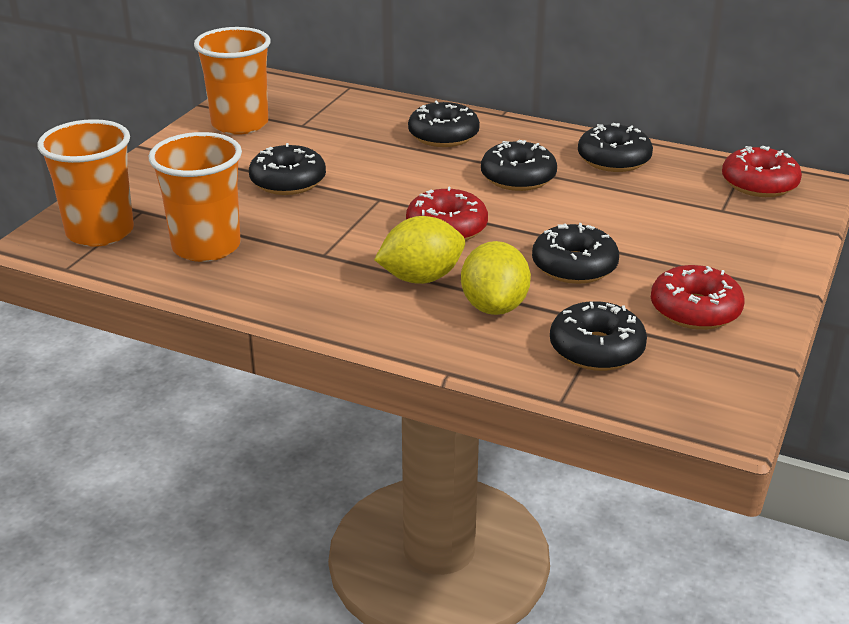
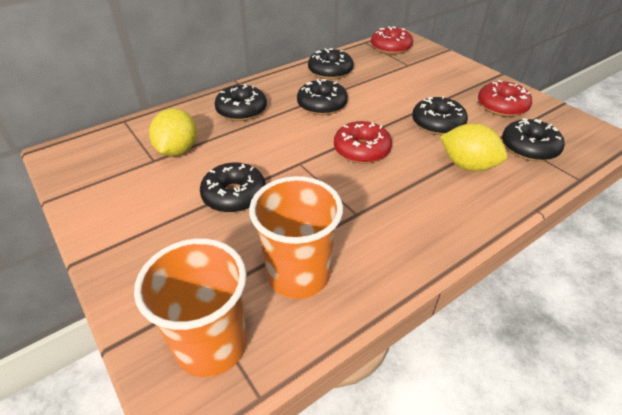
camera: 60 degrees left, 10 degrees up
(240, 124) = (112, 189): orange cup -> none
(421, 278) = (417, 181): yellow lemon -> yellow lemon (178, 150)

